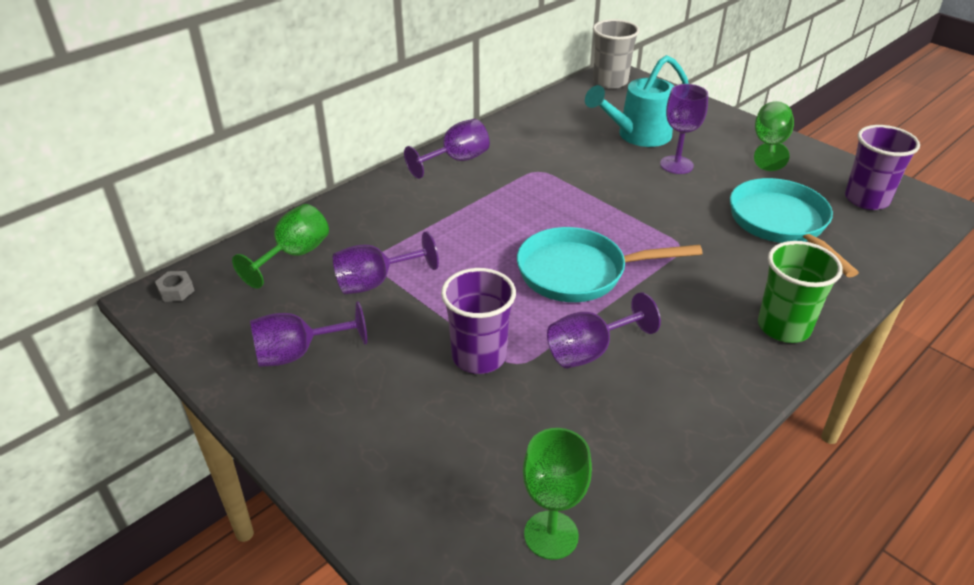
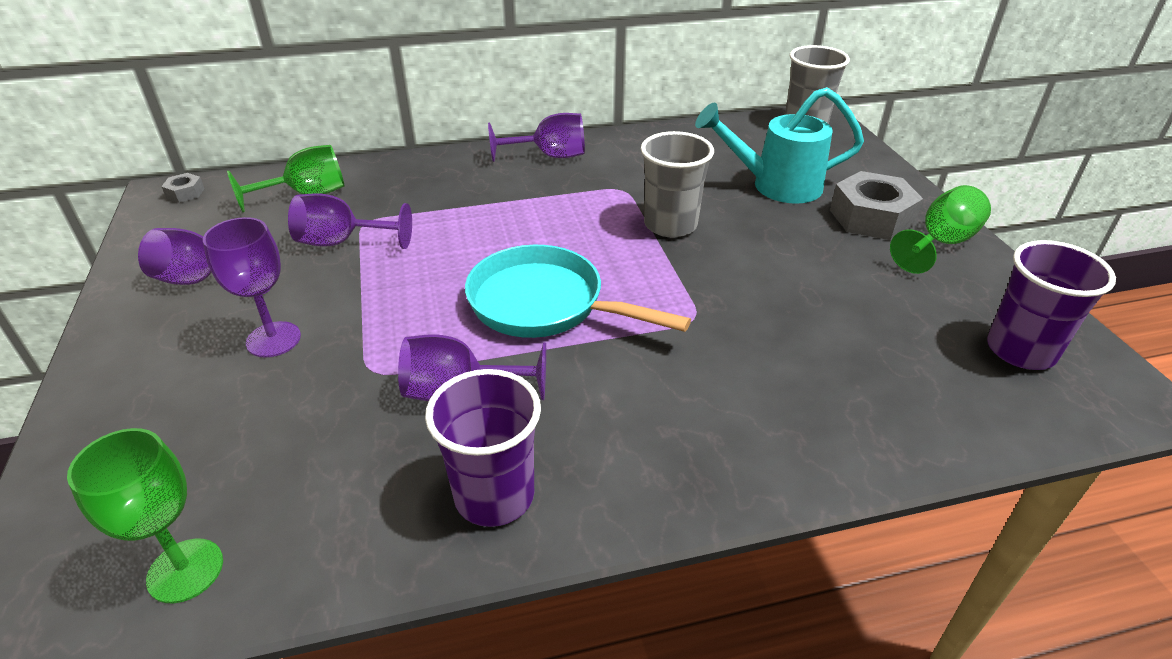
camera: 30 degrees right, 0 degrees up
(479, 356) = (346, 349): purple cup -> purple cup (494, 496)
(600, 187) = (670, 225): none -> grey cup
(676, 165) = (789, 229): purple goblet -> purple goblet (273, 339)
(716, 140) = (871, 217): none -> grey nut
(781, 224) = (856, 338): turquoise pan -> none
(783, 327) = (721, 463): green cup -> none

